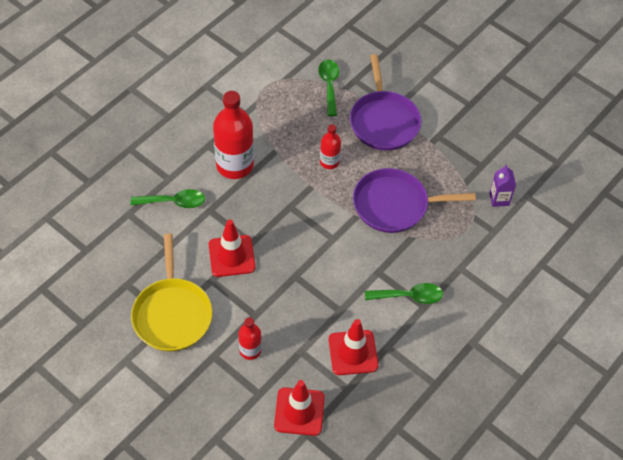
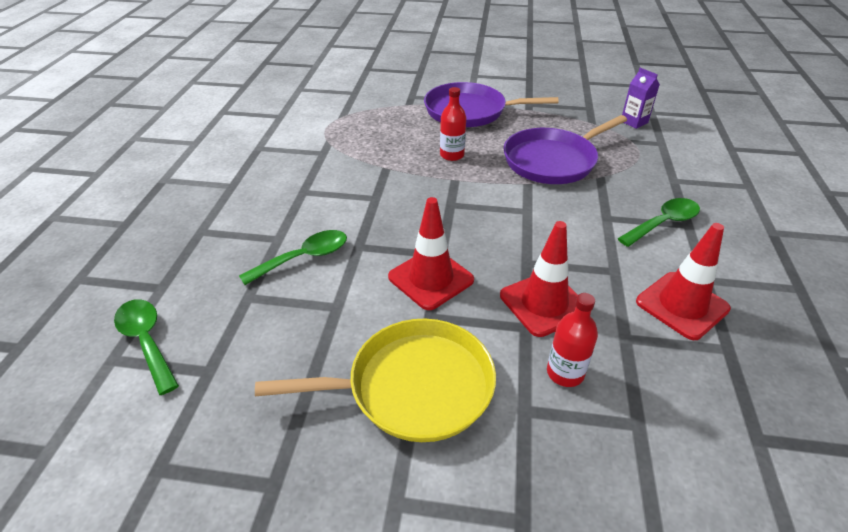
camera: 30 degrees left, 15 degrees down
(172, 314) = (413, 387): yellow pan -> yellow pan turned 60 degrees counterclockwise
(235, 165) = (351, 195): red bottle -> none
(299, 411) = (713, 414): red traffic cone -> red traffic cone (544, 303)
(329, 85) = (391, 107): green spoon -> green spoon (147, 341)
(383, 121) = (470, 111): purple pan -> purple pan turned 135 degrees clockwise

